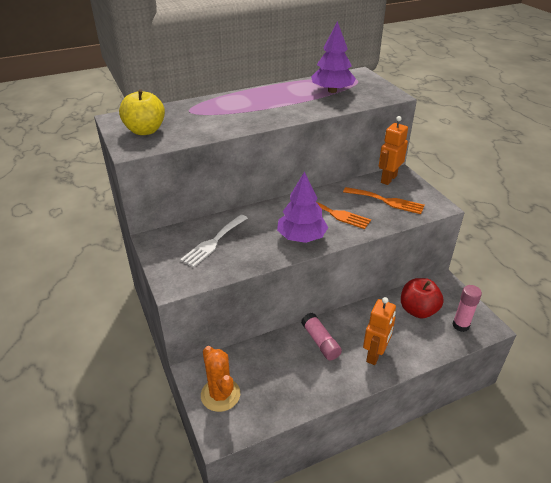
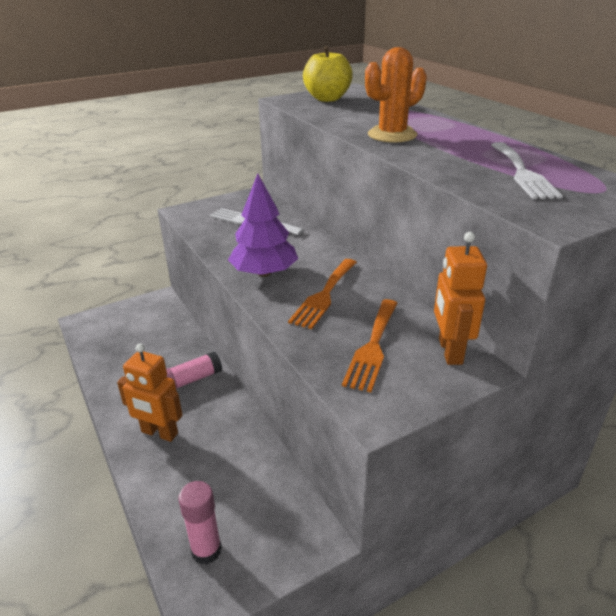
camera: 85 degrees right, 5 degrees down
(220, 394) = (128, 317): orange cactus -> orange cactus (392, 135)
(332, 91) = (522, 173): purple tree -> white fork
(388, 179) = (449, 351): orange robot -> orange robot turned 120 degrees counterclockwise
(418, 310) = (243, 489): red apple -> none

